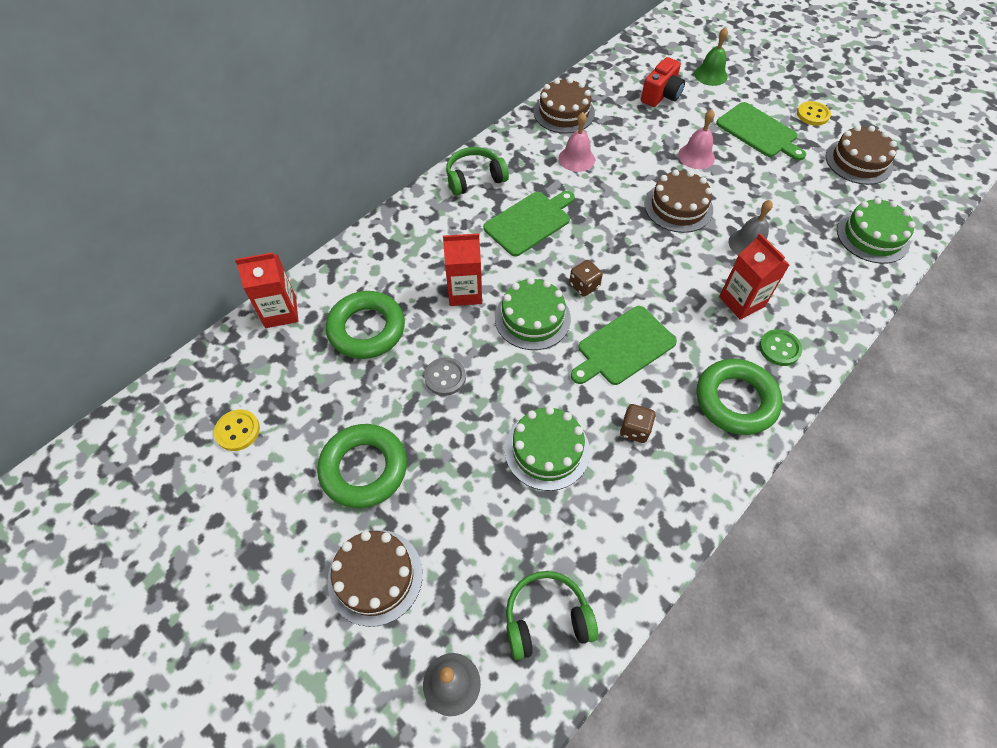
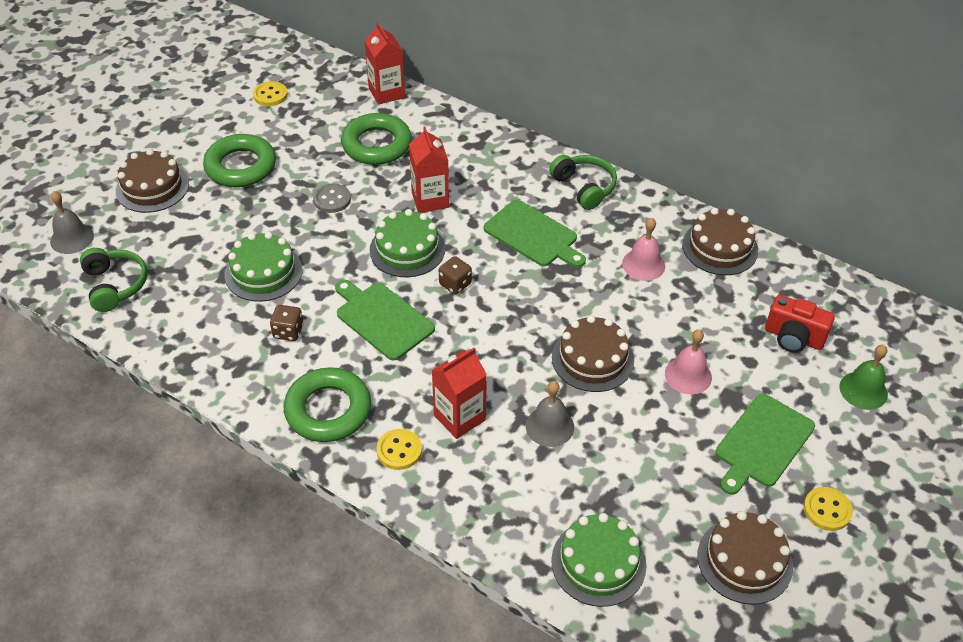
camera: 80 degrees right, 10 degrees down
(779, 348) = (399, 450): green button -> yellow button

